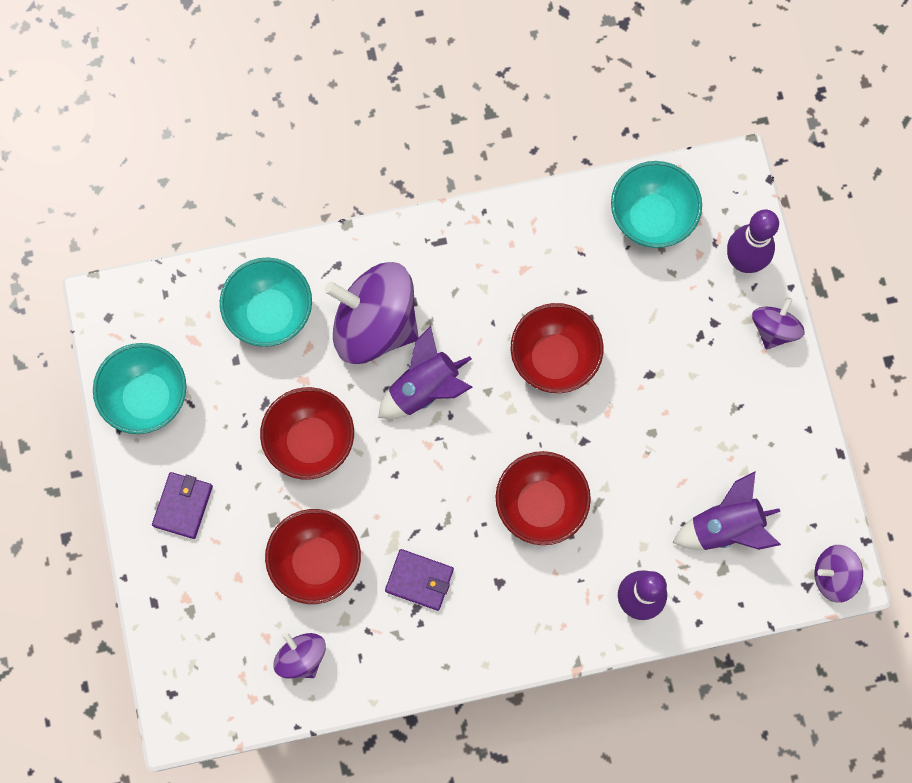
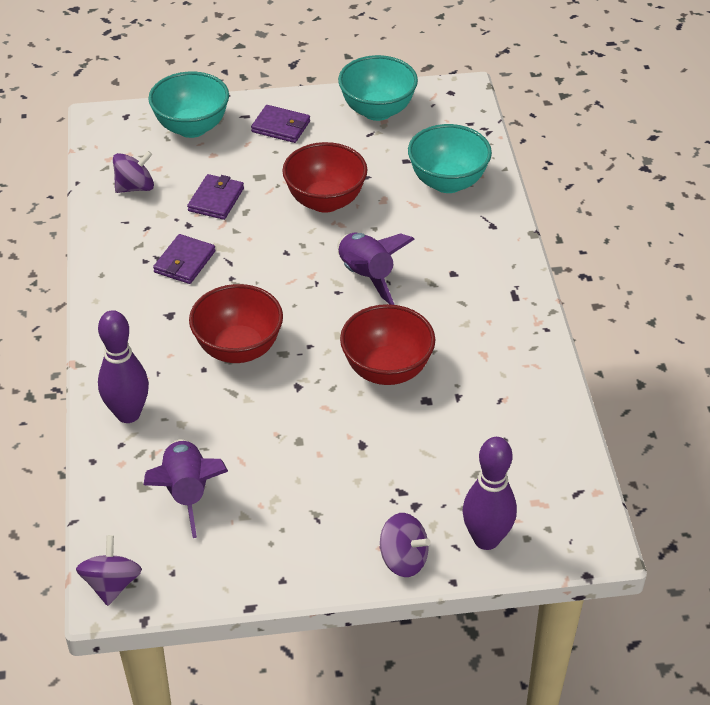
camera: 95 degrees right, 30 degrees down
(316, 562) = (216, 199): red bowl -> purple wallet
(375, 324) = (432, 246): purple spinning top -> none
(651, 218) = (538, 461): turquoise bowl -> turquoise bowl (192, 127)

